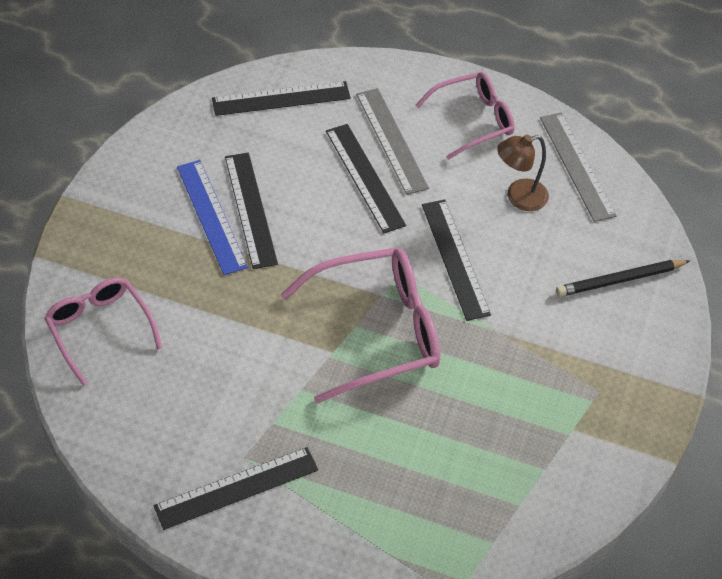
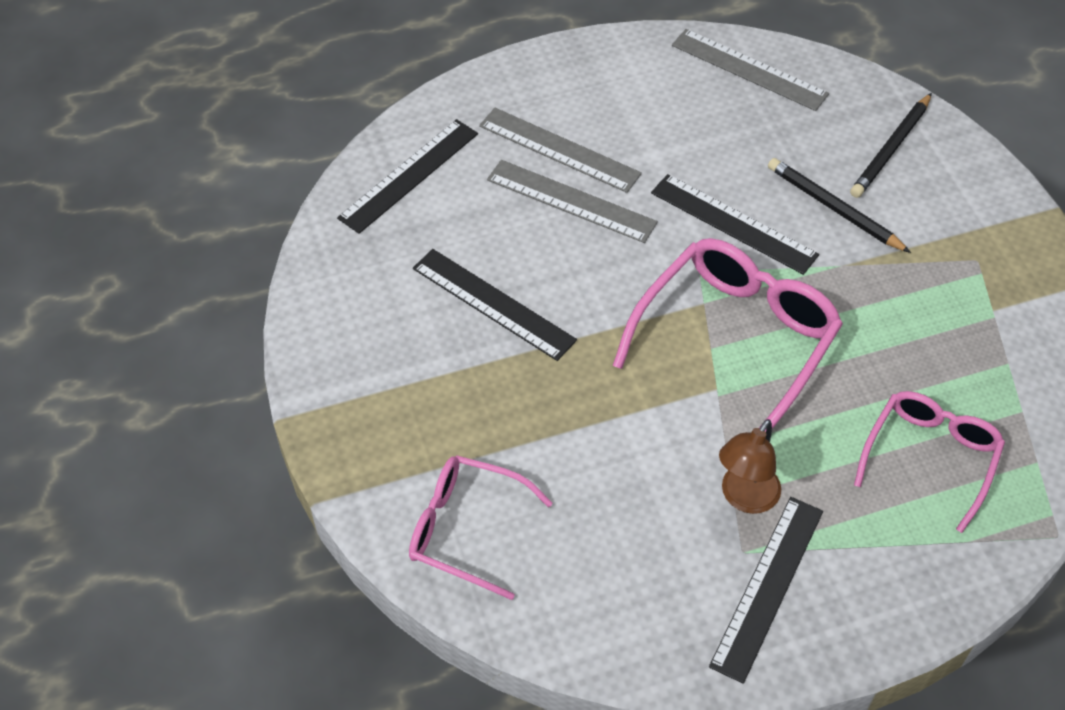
camera: 35 degrees left, 0 degrees up
(211, 216) = (460, 337): blue ruler -> none
(365, 177) = (571, 201): black ruler -> grey ruler
(473, 120) = (615, 83): pink glasses -> pink glasses (930, 457)
(518, 197) = (729, 130): brown lamp -> brown lamp (744, 498)
(535, 293) = (834, 208): none -> black pencil

